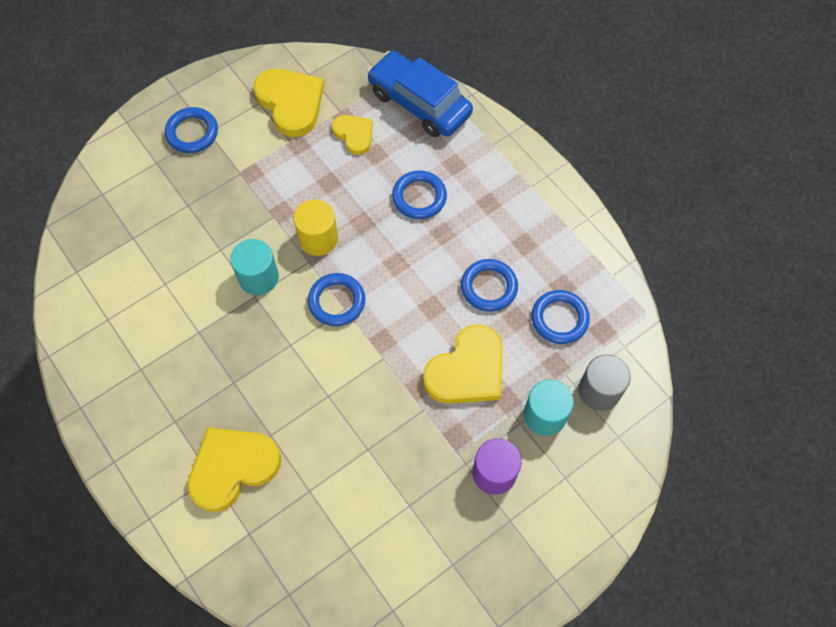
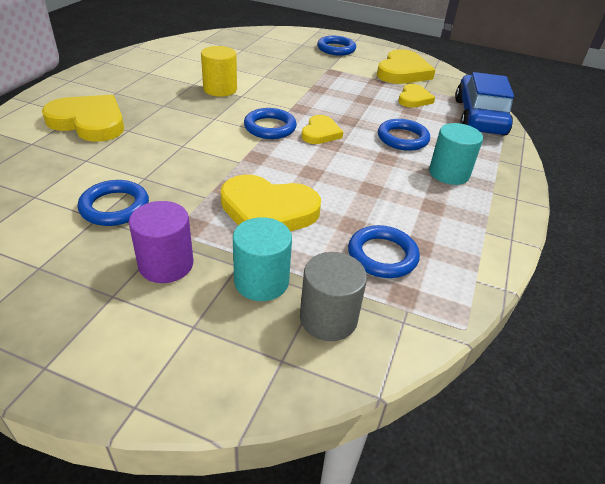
camera: 55 degrees right, 25 degrees down
(258, 277) = (257, 93): turquoise cylinder -> turquoise cylinder (449, 173)
(318, 238) = (314, 107): yellow cylinder -> yellow cylinder (220, 89)
(371, 262) = (320, 133): none -> yellow heart
(489, 287) = (365, 198): blue ring -> blue ring (115, 207)

